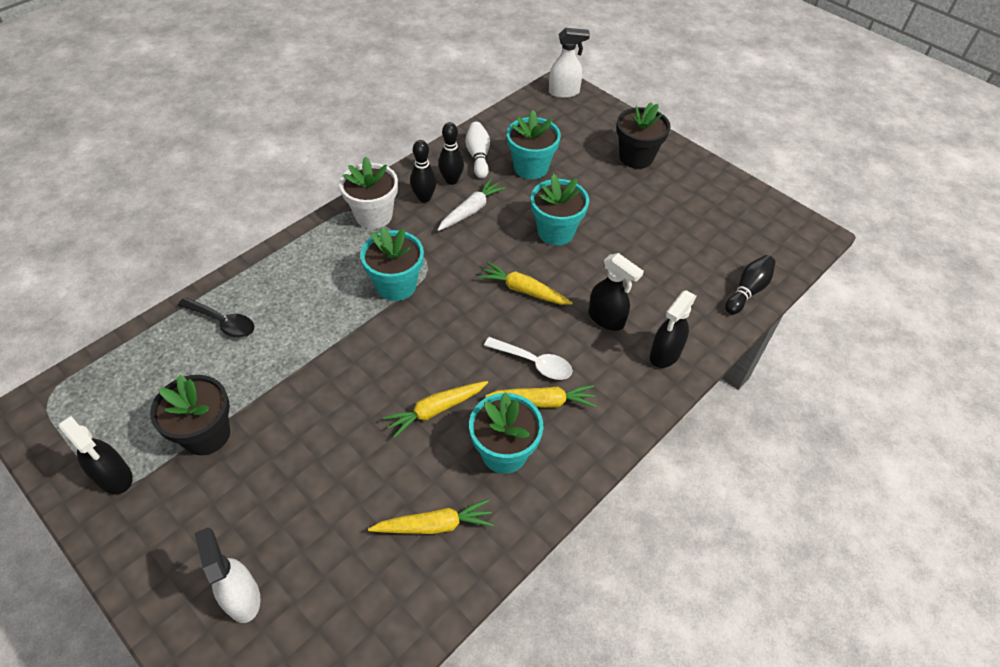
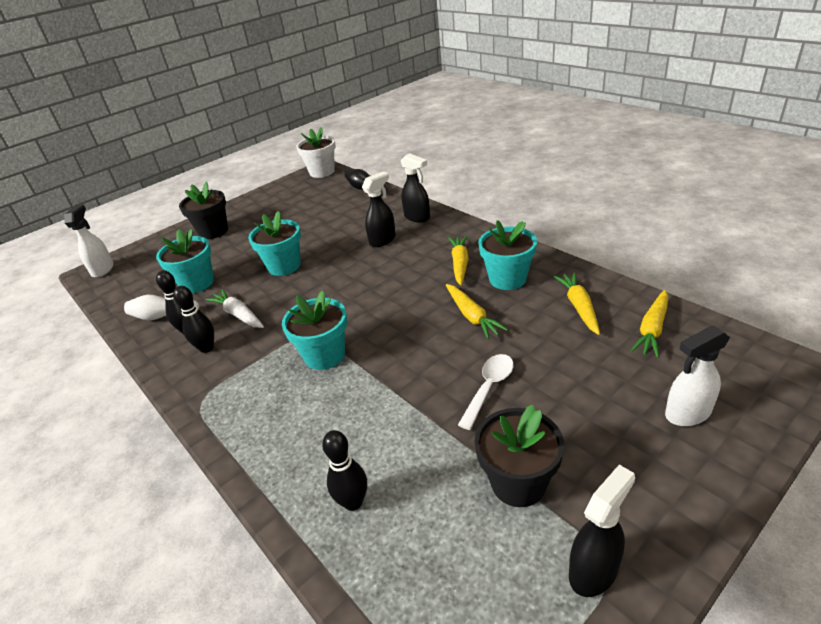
camera: 80 degrees left, 15 degrees down
(223, 322) = (353, 502): black spoon -> black bowling pin
(374, 216) = (217, 384): white flower pot -> white flower pot (322, 172)
(523, 290) = (346, 279): yellow carrot -> yellow carrot (652, 329)
(534, 363) = (423, 270): white spoon -> white spoon (489, 388)

